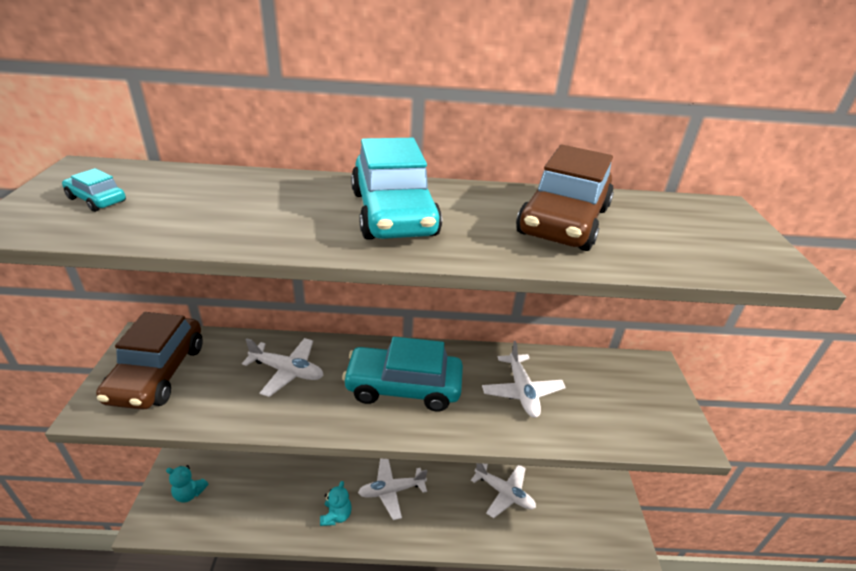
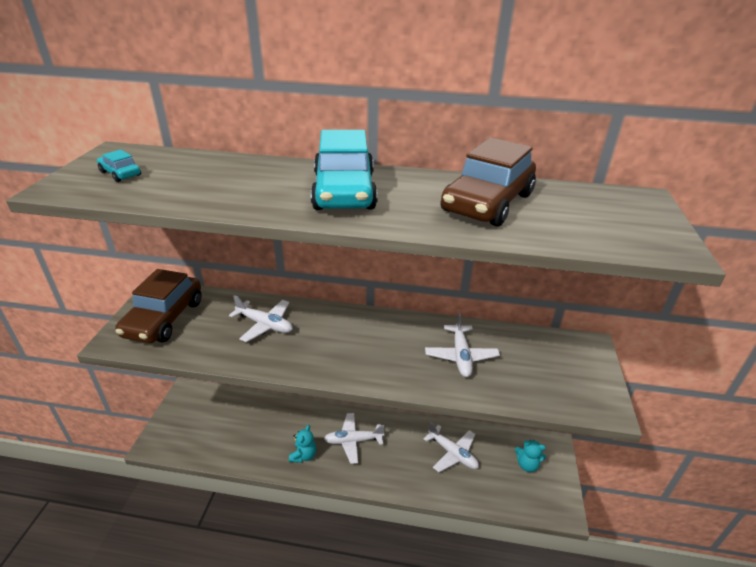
camera: 10 degrees right, 0 degrees up
(189, 493) = (188, 425): turquoise teddy bear -> turquoise teddy bear (527, 465)
(403, 387) = (358, 344): turquoise car -> none

